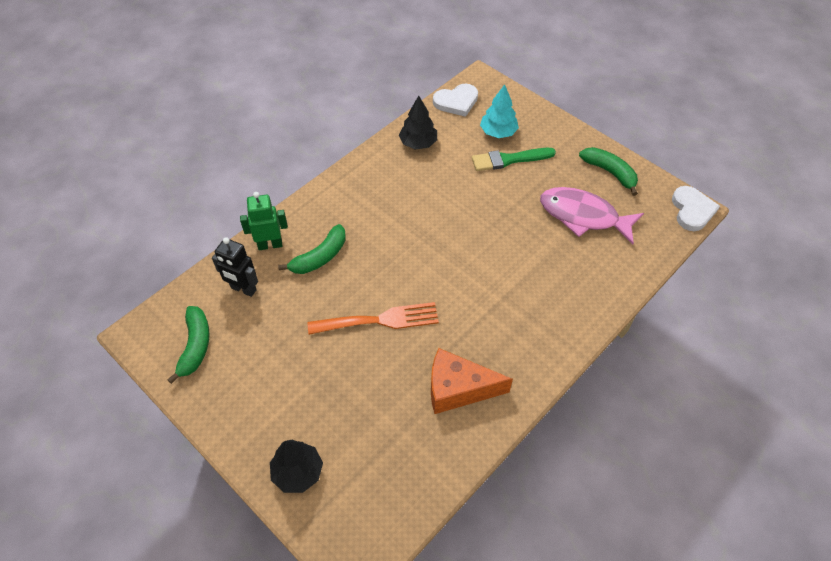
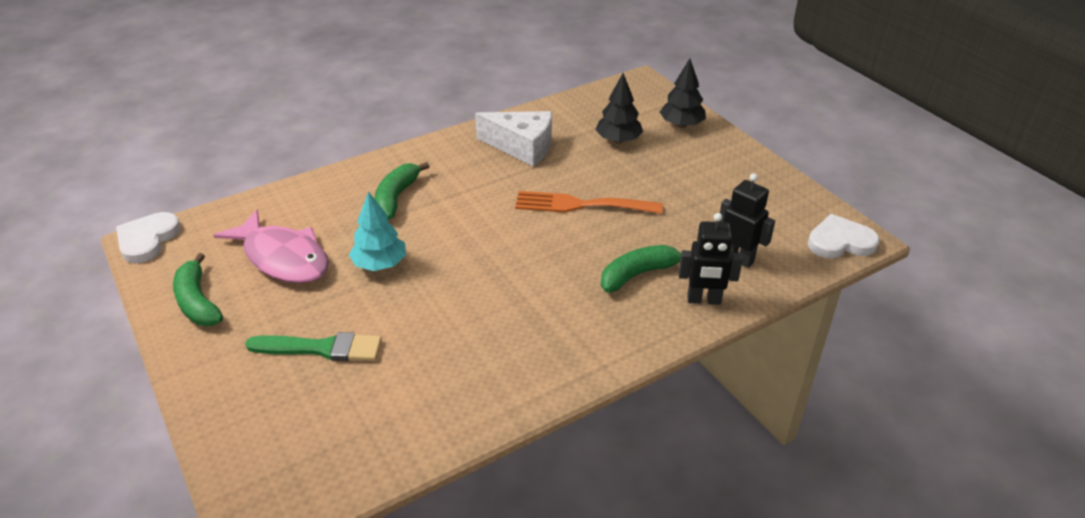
camera: 165 degrees left, 15 degrees down
(195, 346) = (789, 217): green banana -> green banana (396, 197)
(270, 245) = (704, 300): green robot -> black robot
(418, 143) = (445, 405): black tree -> black tree (618, 140)
(456, 102) = (336, 475): white heart -> white heart (840, 242)
(458, 389) = (522, 147): orange cheese -> white cheese
(498, 132) = (305, 397): turquoise tree -> turquoise tree (380, 264)

